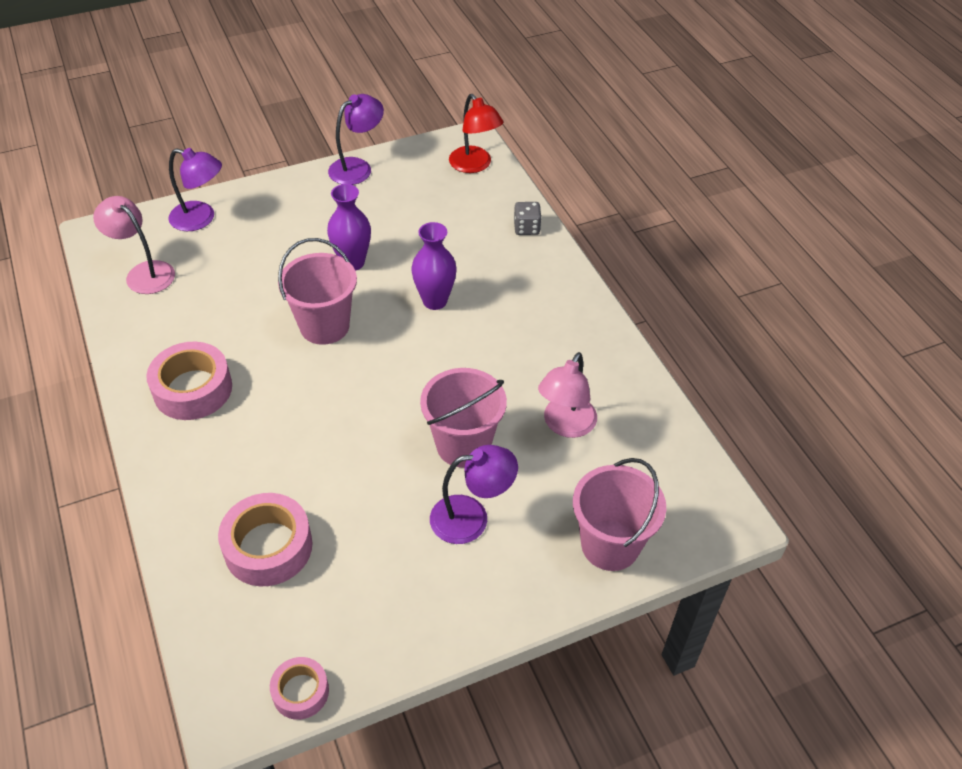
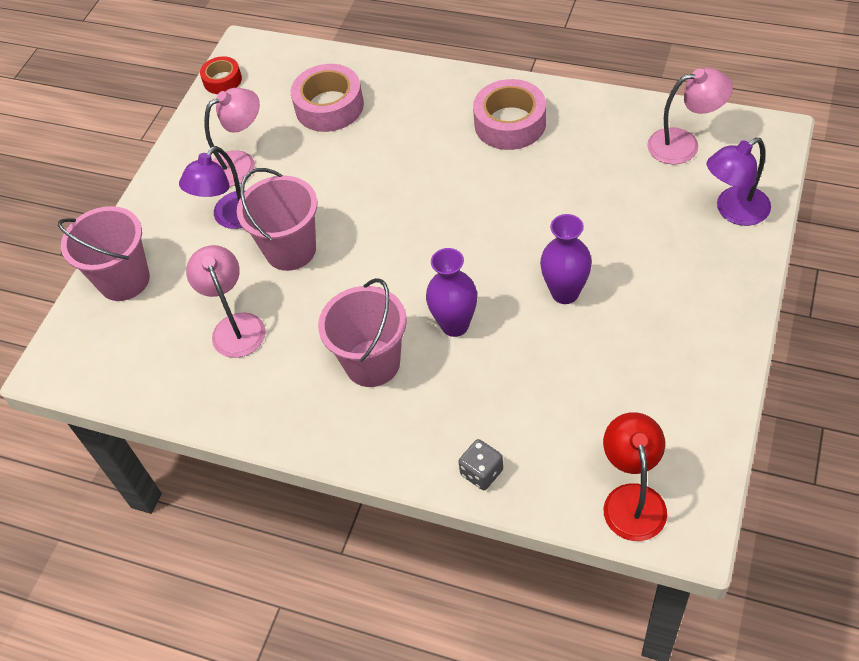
camera: 140 degrees right, 5 degrees up
(300, 692) = (222, 80): pink tape -> red tape
(324, 326) = (501, 231): pink bucket -> pink bucket (372, 363)
(357, 167) = (720, 380): purple lamp -> none
(404, 565) = (241, 164): none -> pink lamp
(475, 165) = (632, 499): red lamp -> red lamp turned 75 degrees clockwise

